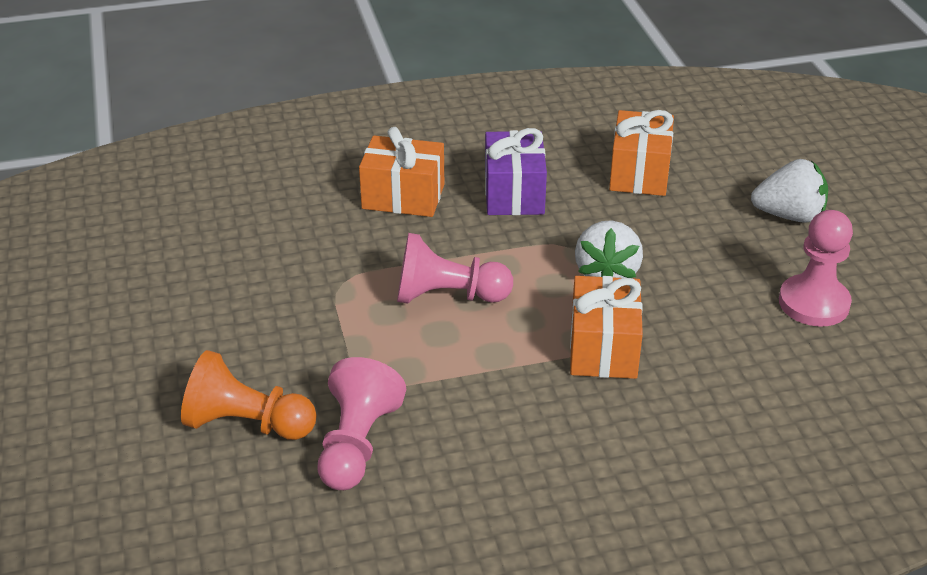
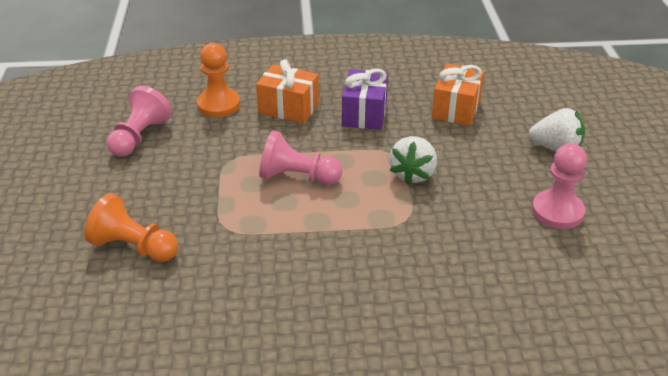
camera: 10 degrees right, 0 degrees up
(299, 202) = (218, 105): none -> orange pawn
(357, 444) = (203, 270): pink pawn -> pink pawn (140, 137)
(603, 348) = (395, 225): orange gift -> none

